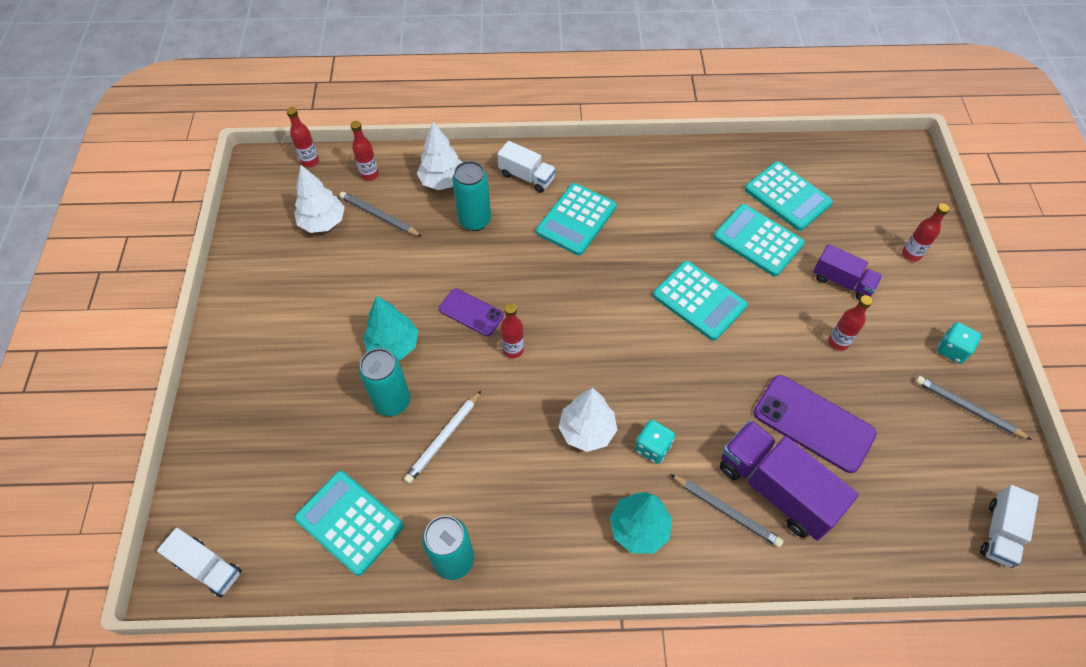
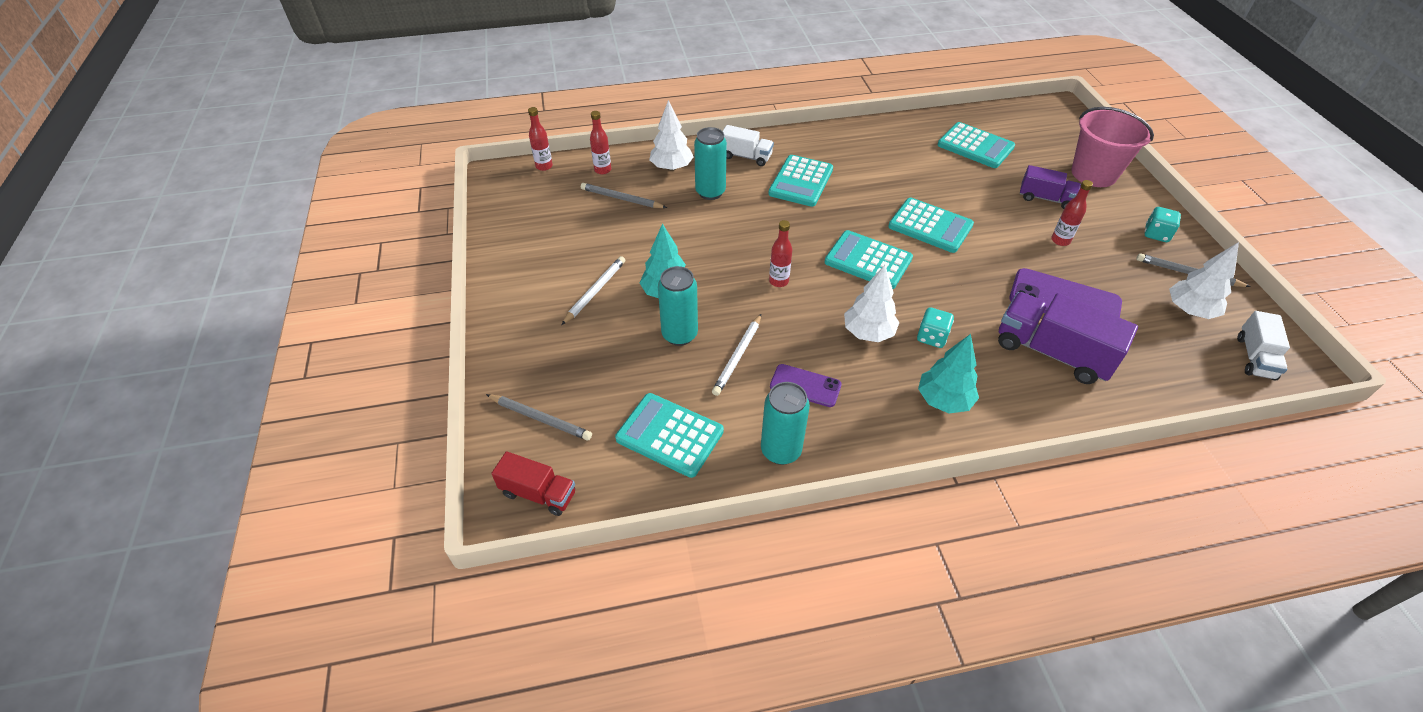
camera: 10 degrees left, 10 degrees down
(208, 567) = (538, 493): white truck -> red truck
(322, 333) = (595, 291): none -> white pencil
(323, 222) = (570, 209): white tree -> white tree (1189, 310)
(471, 312) = (730, 259): purple phone -> purple phone (805, 386)
(726, 511) = (1016, 376): grey pencil -> grey pencil (540, 418)
(758, 240) = (963, 178): turquoise calculator -> turquoise calculator (868, 260)
(911, 254) = (1094, 174): red bottle -> pink bucket

